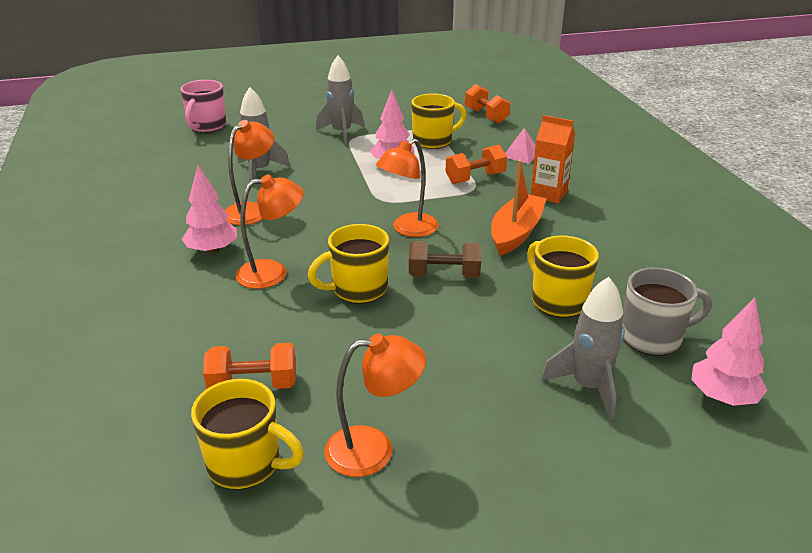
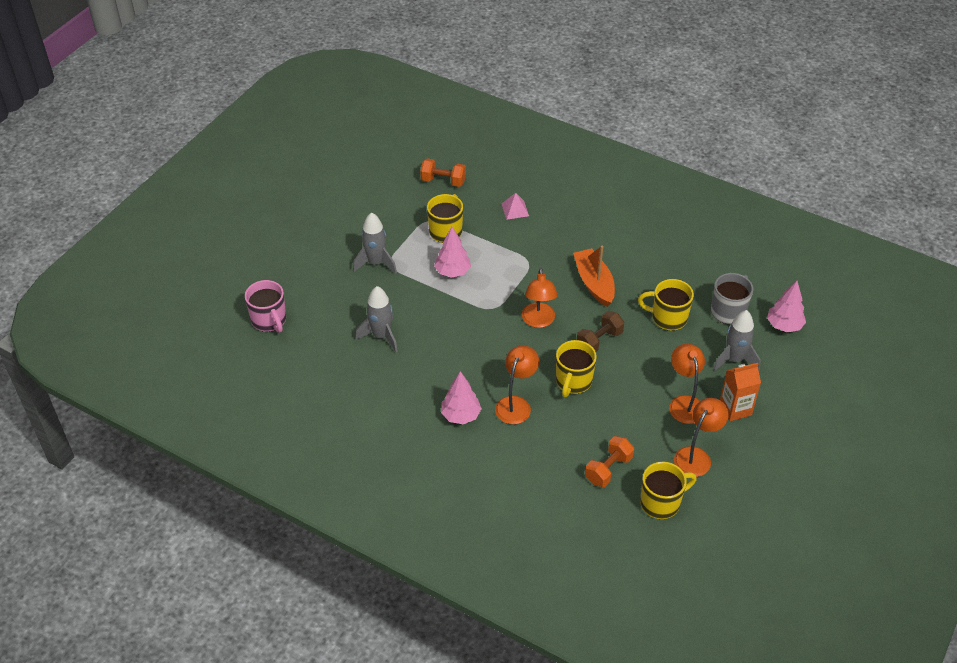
camera: 45 degrees left, 15 degrees up
(252, 210) = (432, 371): orange lamp -> orange lamp (684, 403)
(475, 178) = (517, 251): orange dumbbell -> none
(548, 194) = (572, 238): orange carton -> orange carton (735, 409)

